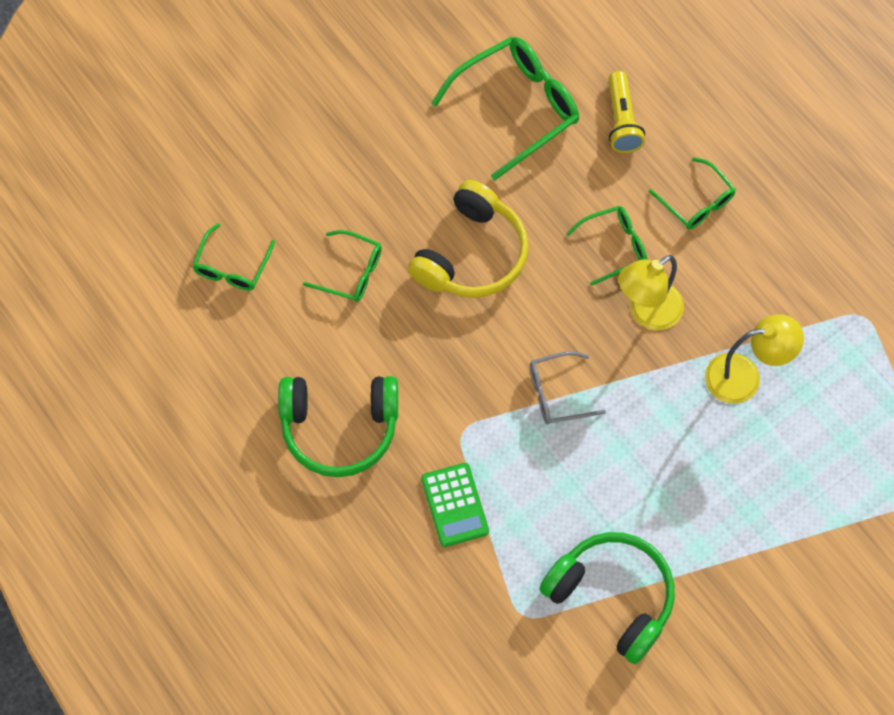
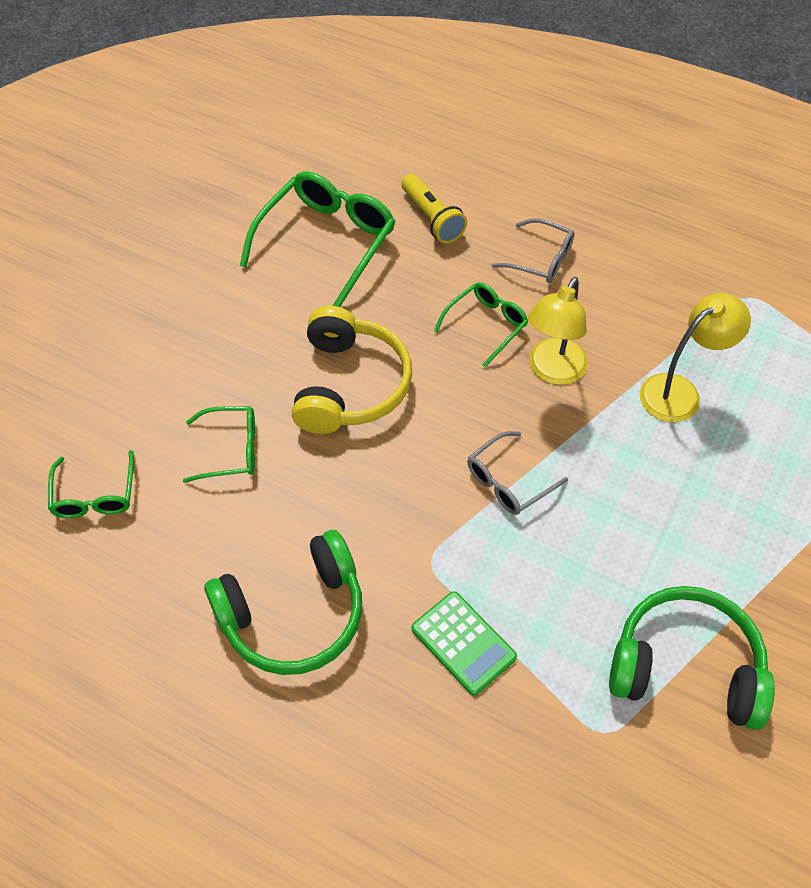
camera: 25 degrees left, 10 degrees down
(696, 202) = (540, 259): green glasses -> grey glasses

